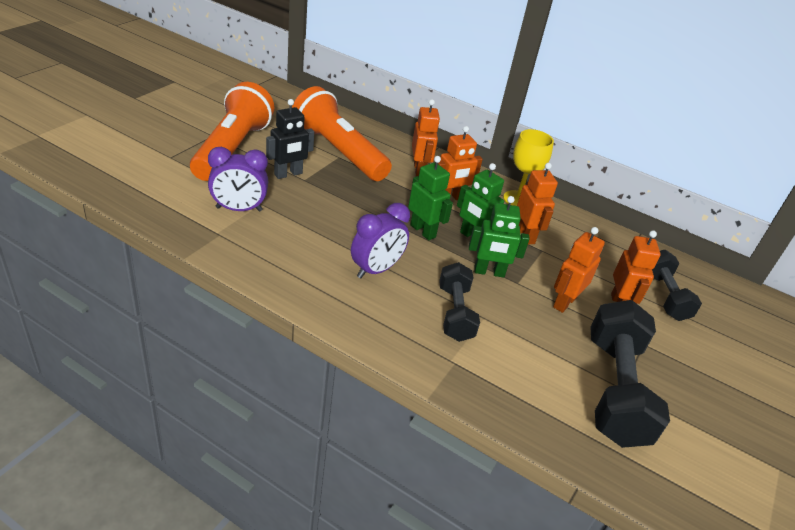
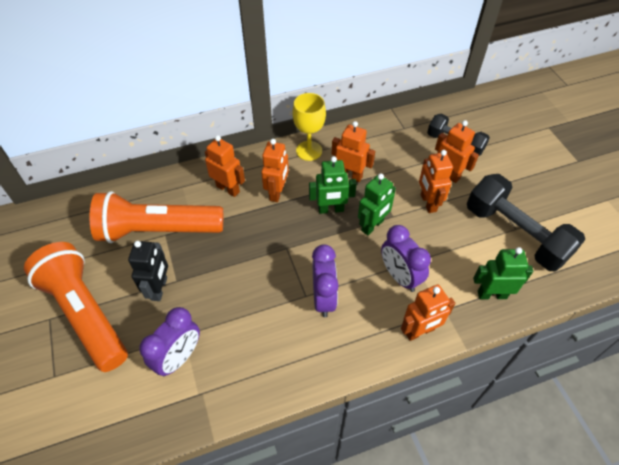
camera: 45 degrees left, 15 degrees up
(410, 351) = (419, 331): none -> orange robot
(423, 231) = (301, 237): green robot -> green robot (491, 294)
(455, 313) = (399, 276): black dumbbell -> purple clock

